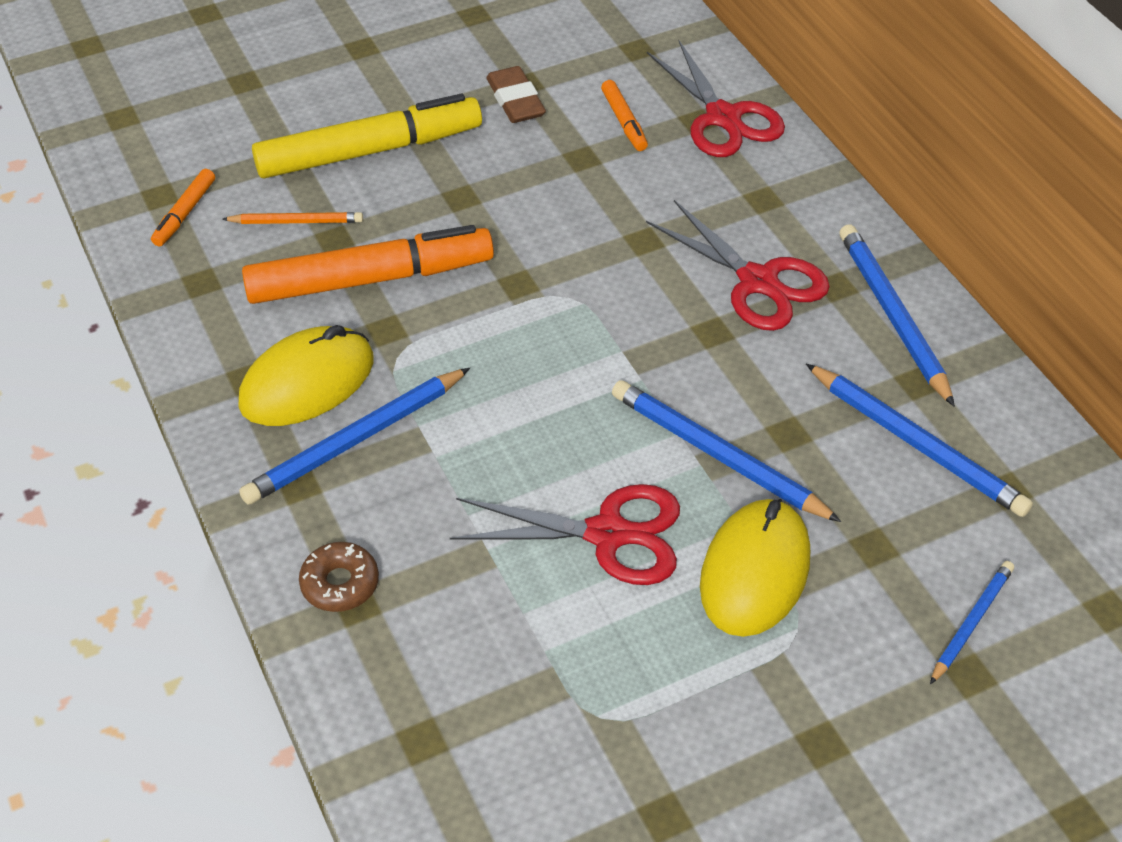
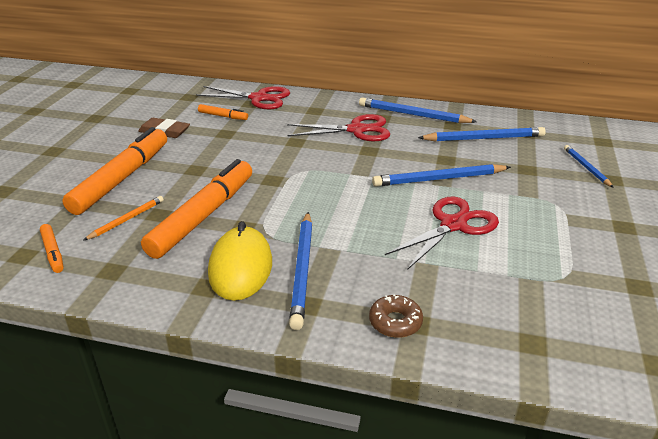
camera: 50 degrees left, 15 degrees down
(369, 151) = (121, 179): yellow marker -> orange marker
(755, 572) = (514, 199): yellow mouse -> none

